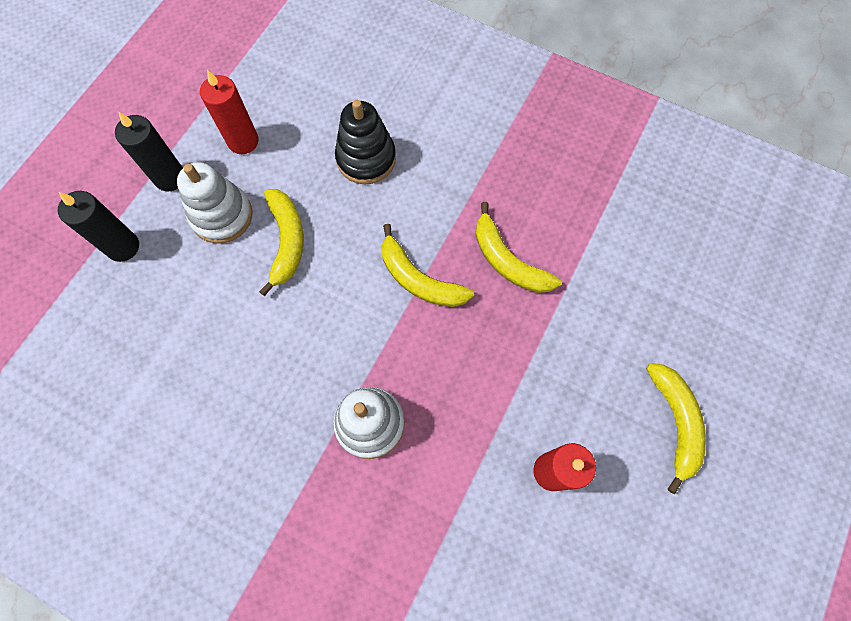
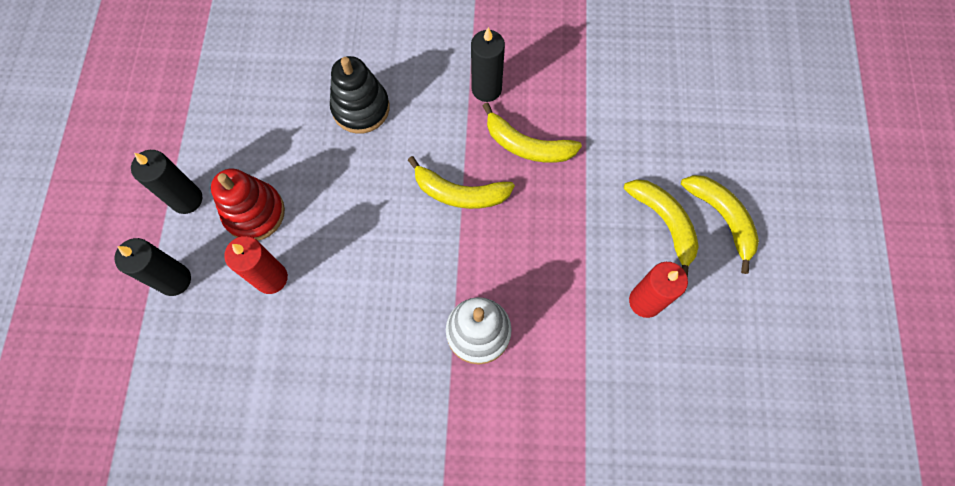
camera: 25 degrees left, 0 degrees up
(222, 216) = (254, 213): white stacking toy -> red stacking toy
(243, 141) = (239, 138): red candle -> red candle (271, 278)
(286, 241) = (326, 210): yellow banana -> yellow banana (664, 222)
(494, 189) = (486, 89): none -> black candle

